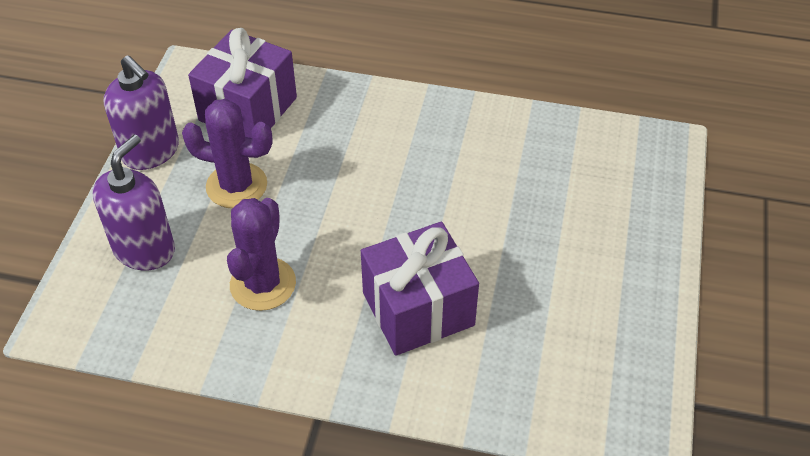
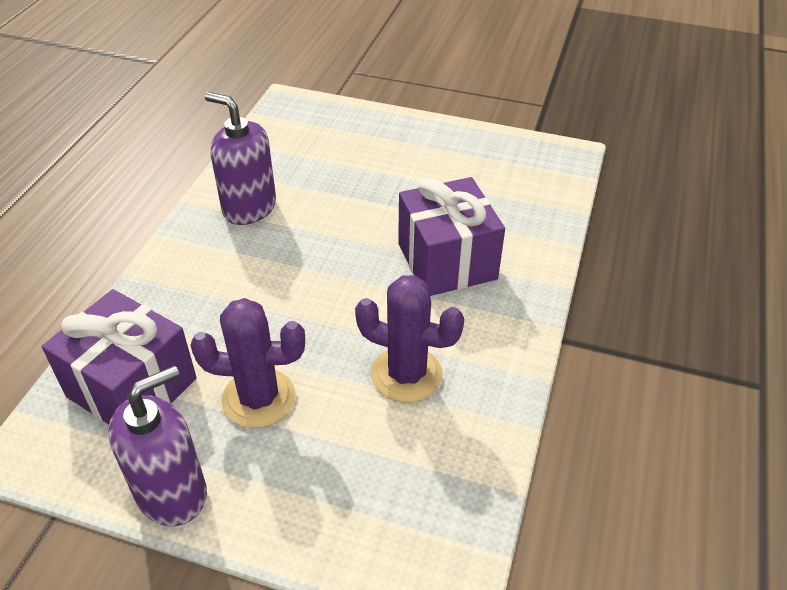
camera: 85 degrees left, 5 degrees down
(144, 249) = (341, 491): purple soap dispenser -> purple soap dispenser (249, 208)
(236, 186) = (259, 398): purple cactus -> purple cactus turned 75 degrees clockwise

